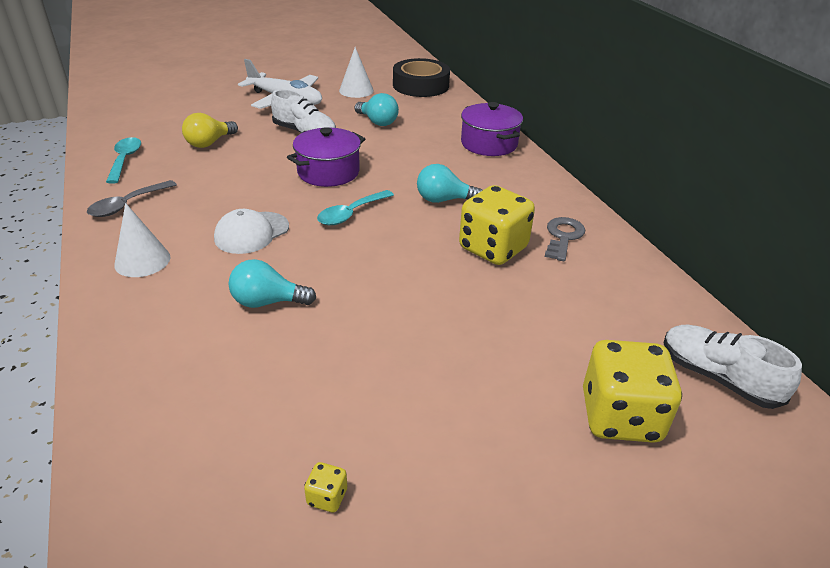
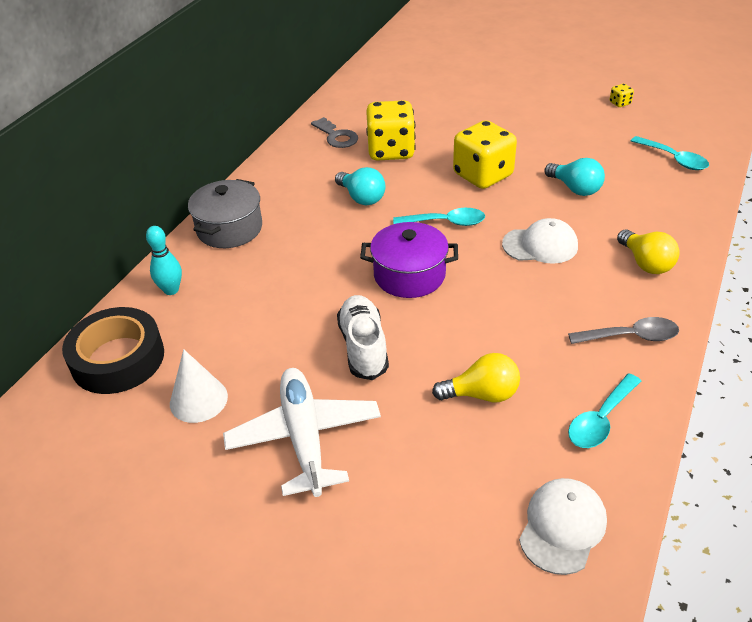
camera: 130 degrees left, 5 degrees up
(122, 122) = (562, 527): none -> white cap
(142, 261) = (645, 263): white cone -> yellow light bulb
(172, 413) = (673, 159): none -> turquoise spoon
(377, 122) = (269, 319): turquoise light bulb -> none
(454, 110) = (171, 290): none -> turquoise bowling pin
(489, 144) = (229, 229): purple pot -> grey pot
(563, 237) = (336, 136): grey key -> grey key turned 105 degrees counterclockwise
(620, 417) = (462, 71): yellow dice -> yellow dice (483, 175)
(718, 377) = (397, 61): white shoe -> none

